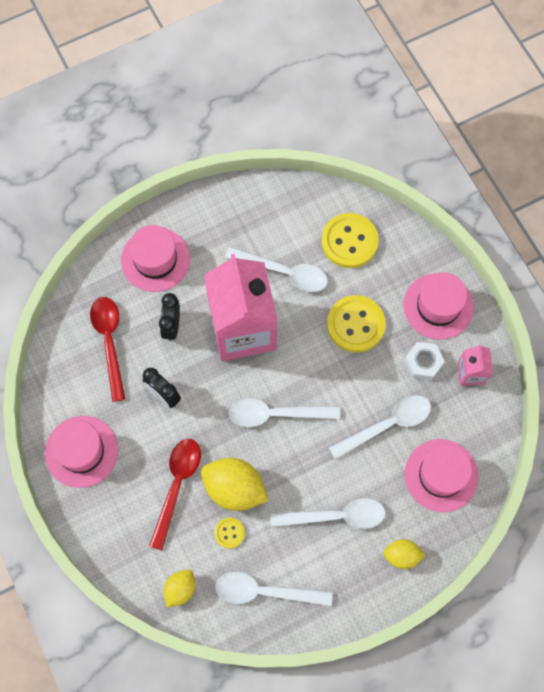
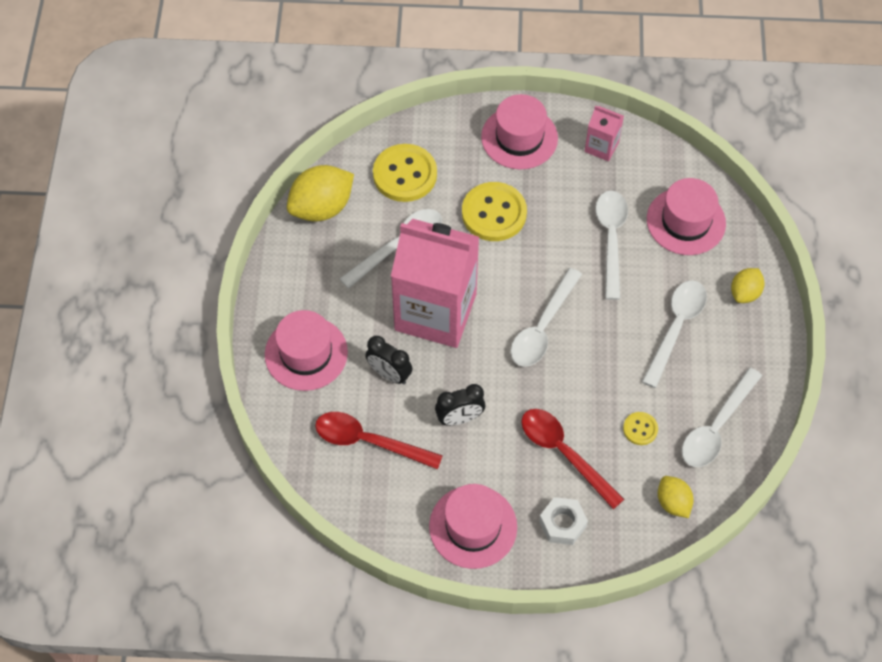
camera: 60 degrees left, 10 degrees down
(234, 488) = (597, 402): yellow lemon -> yellow lemon (322, 207)
(423, 363) = (568, 179): white nut -> white nut (562, 524)

